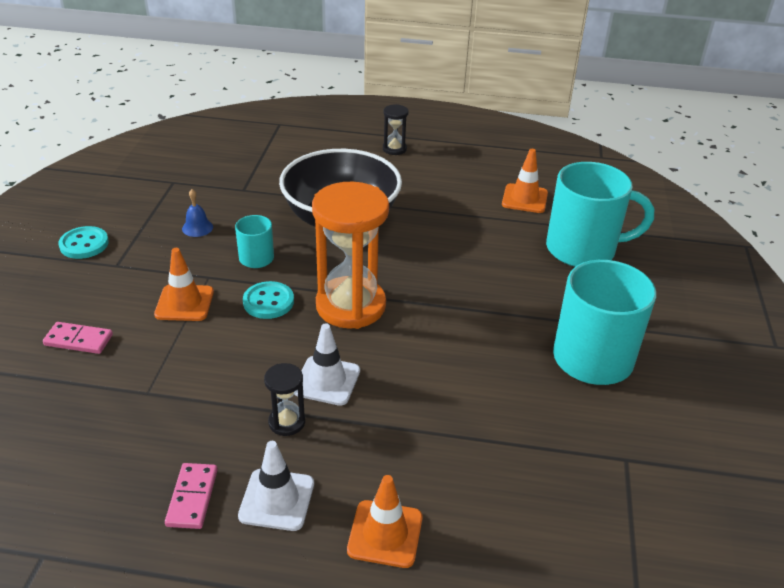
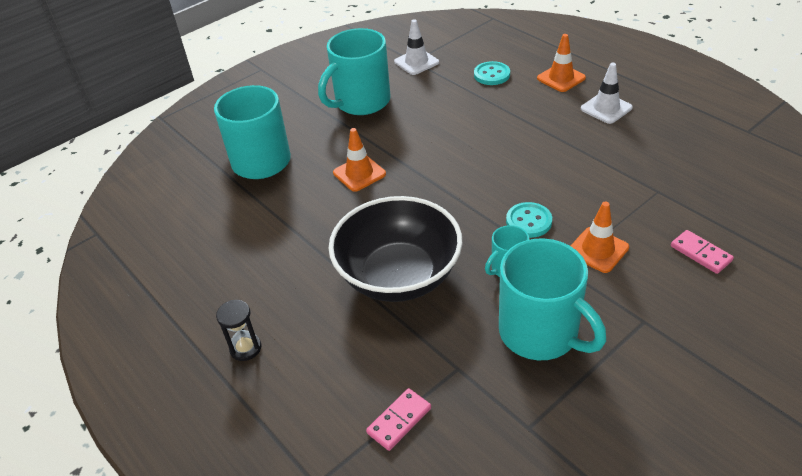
camera: 135 degrees left, 5 degrees up
(84, 244) = (670, 367): turquoise button -> turquoise button (491, 75)
(192, 497) = (653, 125): pink domino -> pink domino (399, 421)
(197, 227) = (541, 333): blue bell -> turquoise mug
(287, 422) = (574, 139): black hourglass -> none
(327, 381) = (531, 151): white traffic cone -> white traffic cone (416, 62)
(350, 306) = (470, 192): orange hourglass -> none
(524, 199) = (227, 221): orange traffic cone -> orange traffic cone (359, 173)

